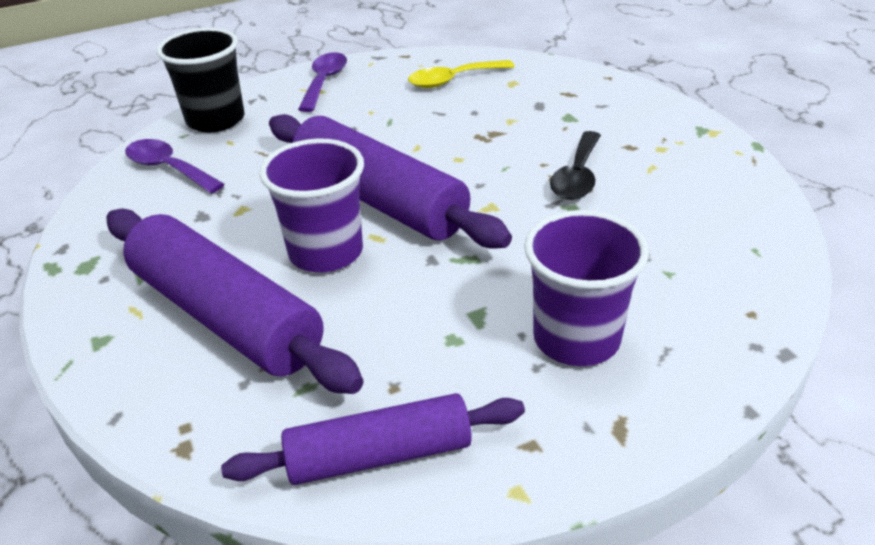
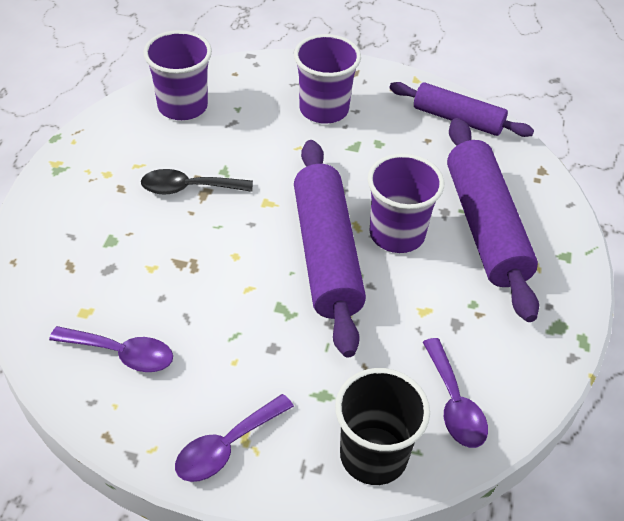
camera: 145 degrees left, 10 degrees up
(453, 80) = (122, 354): yellow spoon -> purple spoon
(577, 176) = (188, 188): black spoon -> black spoon turned 150 degrees counterclockwise
(722, 237) = (182, 106): none -> purple cup

